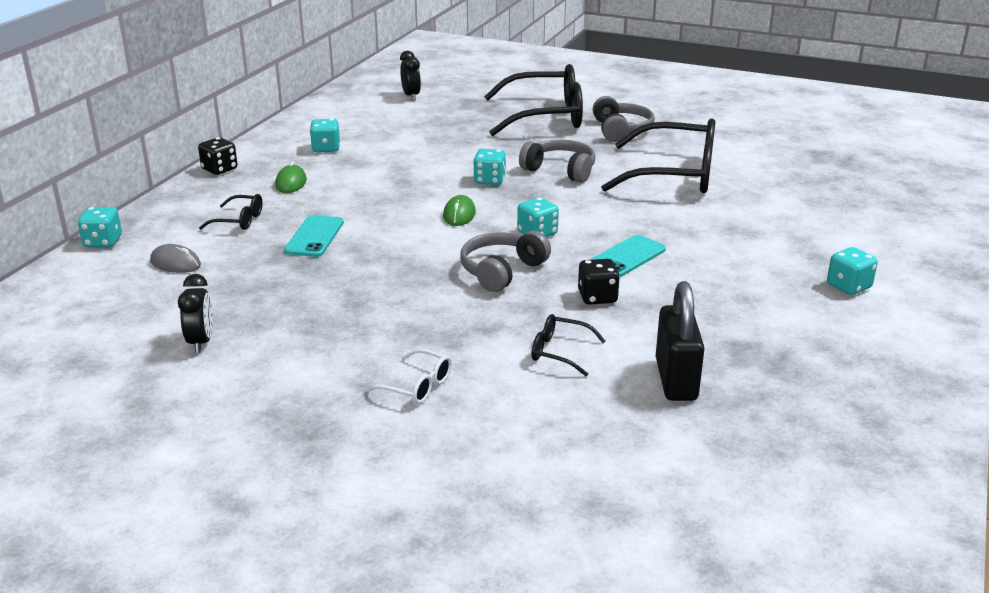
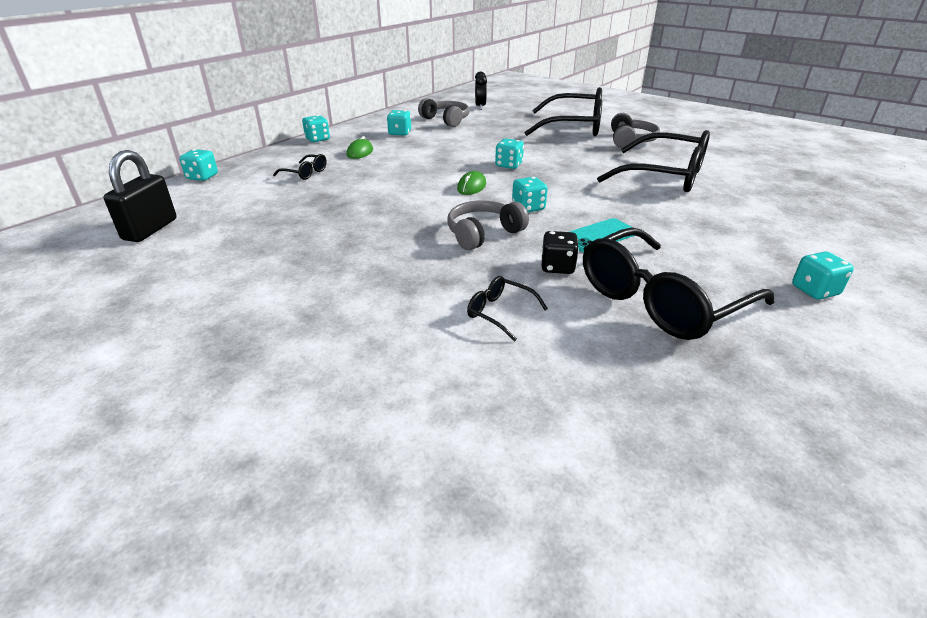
camera: 15 degrees right, 5 degrees up
(175, 263) = (238, 197): grey mouse -> none
(201, 342) = (208, 258): black clock -> none
(219, 169) = (317, 139): black dice -> turquoise dice
(314, 236) = (351, 190): turquoise phone -> none
(417, 386) = (353, 325): white glasses -> none
(560, 170) = (569, 164): grey headphones -> grey headphones (446, 120)
(676, 380) = (604, 360): black padlock -> black padlock (150, 229)
(709, 317) = (659, 300): none -> black glasses

